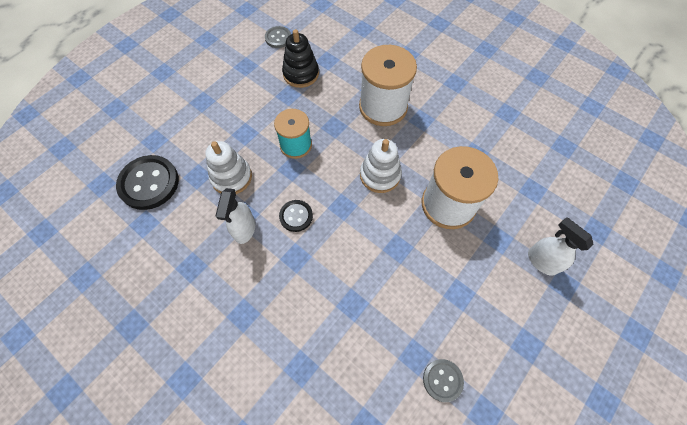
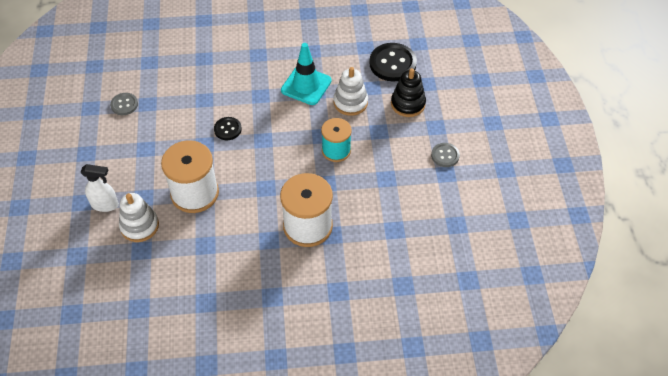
camera: 135 degrees right, 10 degrees down
(244, 229) = (306, 85): white spray bottle -> turquoise traffic cone
(278, 38) = (455, 216): grey button -> grey button (445, 155)
(296, 216) = (285, 113): black button -> black button (227, 129)
(301, 74) = (398, 201): black stacking toy -> black stacking toy (408, 104)
(380, 175) = (258, 176): white stacking toy -> white stacking toy (139, 226)

